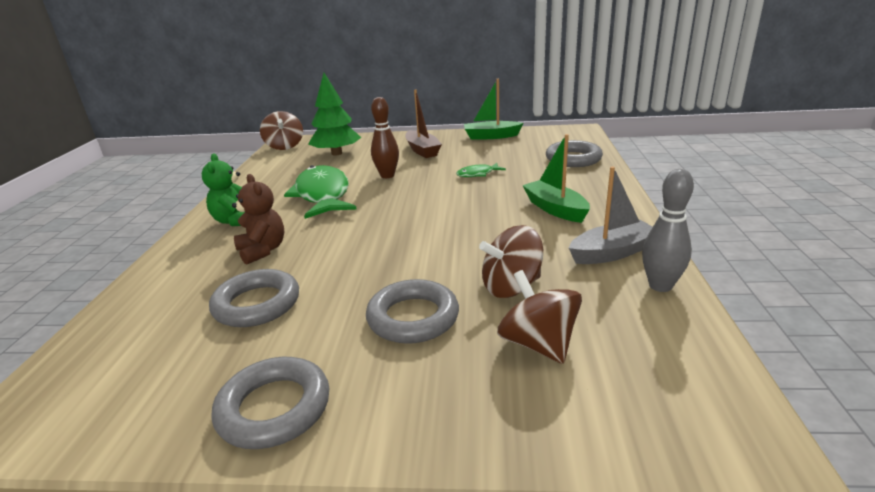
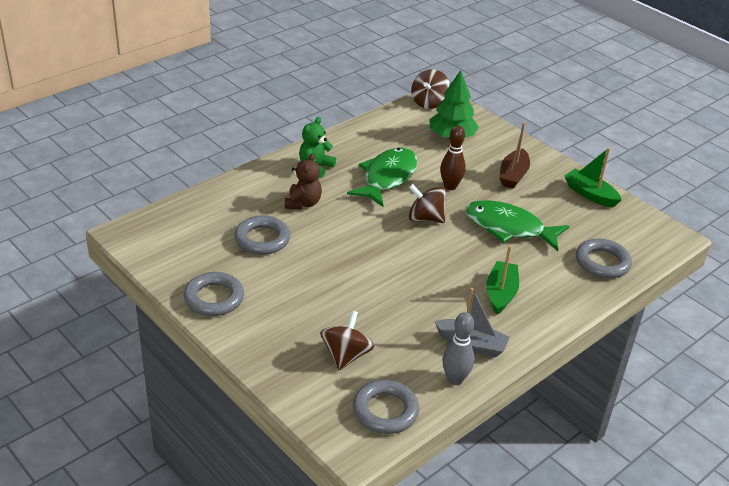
camera: 40 degrees right, 10 degrees up
(413, 317) = (315, 300): grey ring -> grey ring (385, 411)
(477, 174) = (509, 228): green fish -> green fish, size x2.24
(511, 287) = (384, 321): brown spinning top -> brown spinning top (425, 218)

